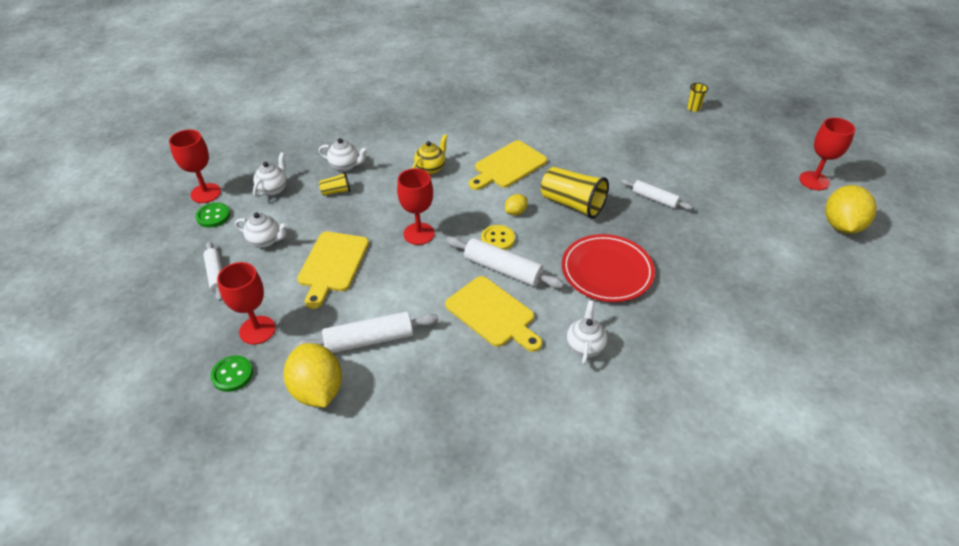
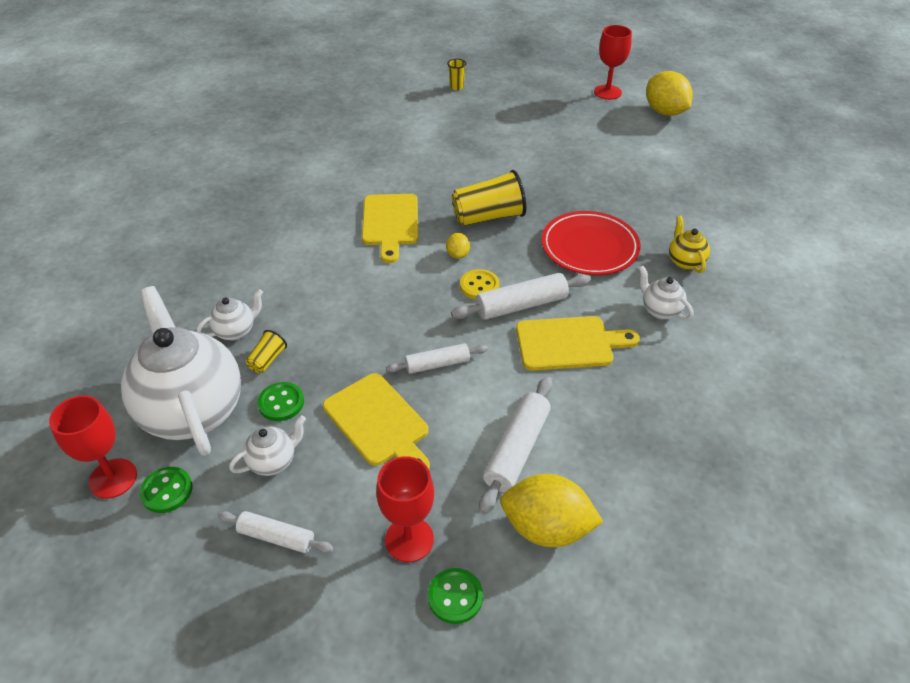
camera: 50 degrees left, 0 degrees up
(273, 189) = (192, 410): white teapot -> white teapot, size x2.33
(310, 217) = (281, 403): none -> green button
(419, 234) = (410, 333): red goblet -> none
(431, 168) = (326, 272): yellow teapot -> yellow teapot (685, 261)
(654, 199) = (536, 172): white rolling pin -> white rolling pin (437, 364)

